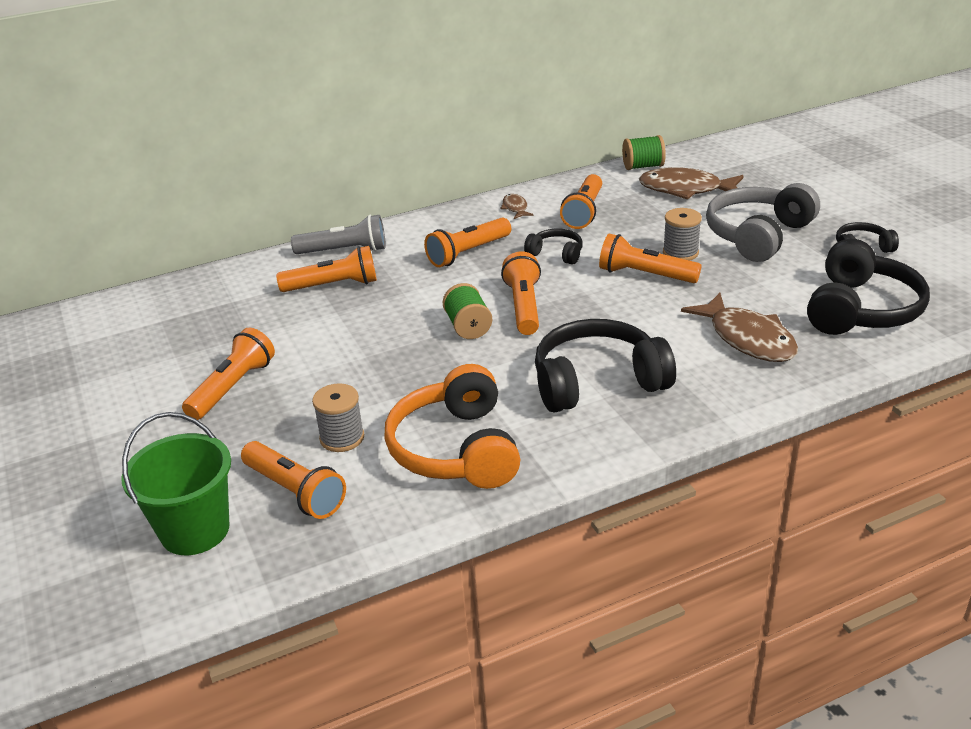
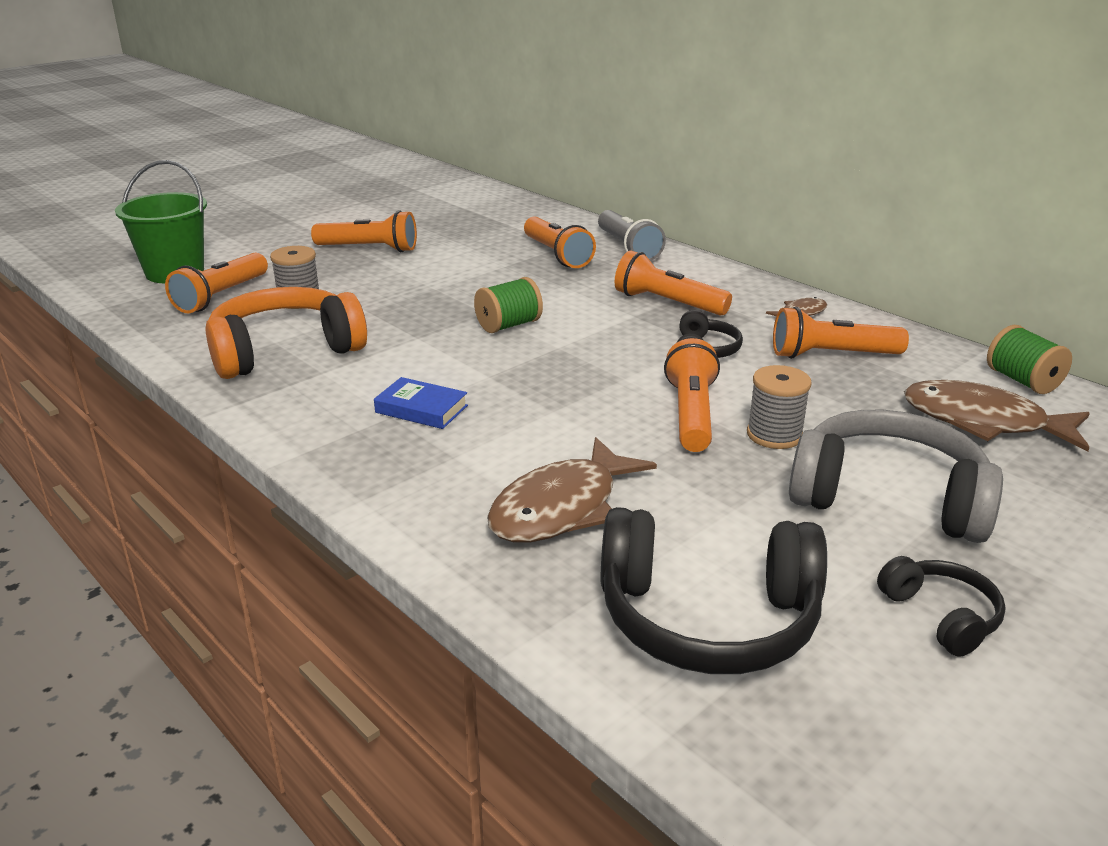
camera: 70 degrees right, 5 degrees down
(524, 307) = (566, 348): orange flashlight -> none
(597, 382) = (421, 409): black headphones -> blue book
(685, 189) = (983, 422): brown fish -> brown fish turned 60 degrees counterclockwise

